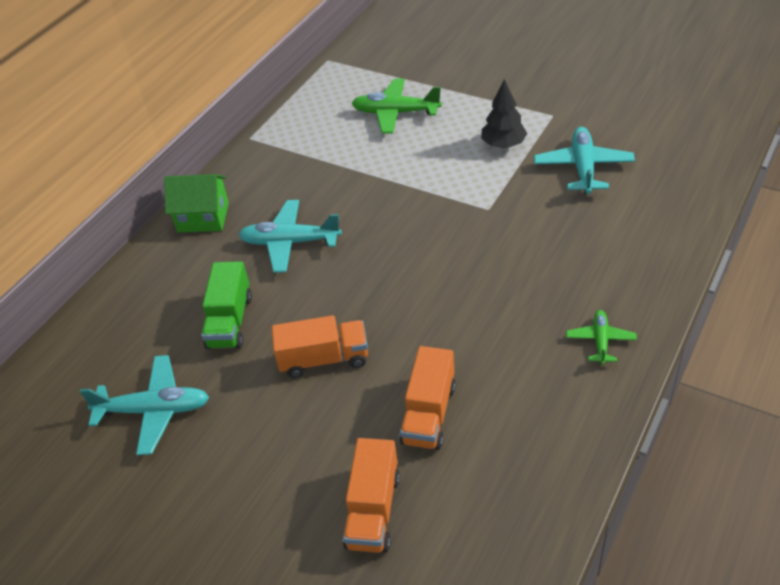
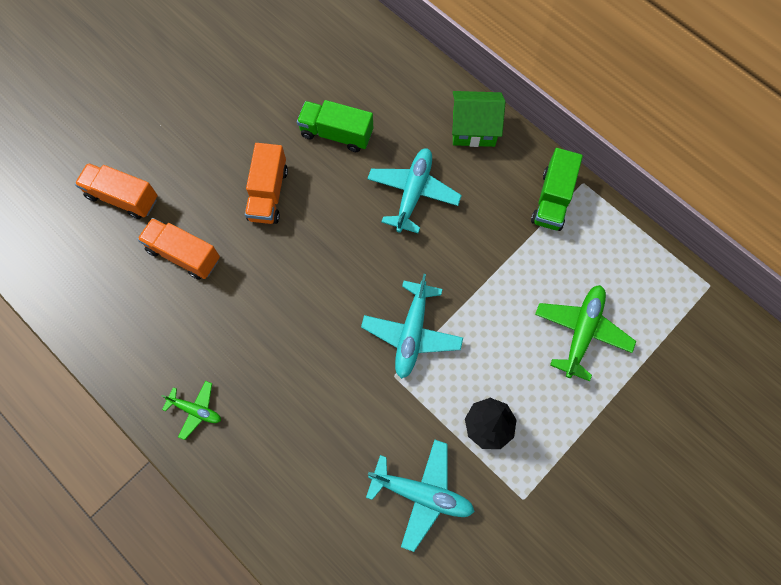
camera: 100 degrees right, 25 degrees up
(154, 410) = (269, 75): turquoise plane -> turquoise plane (412, 333)
(203, 217) = (473, 129): green house -> green house turned 75 degrees clockwise
(272, 152) = (552, 199): none -> green truck

